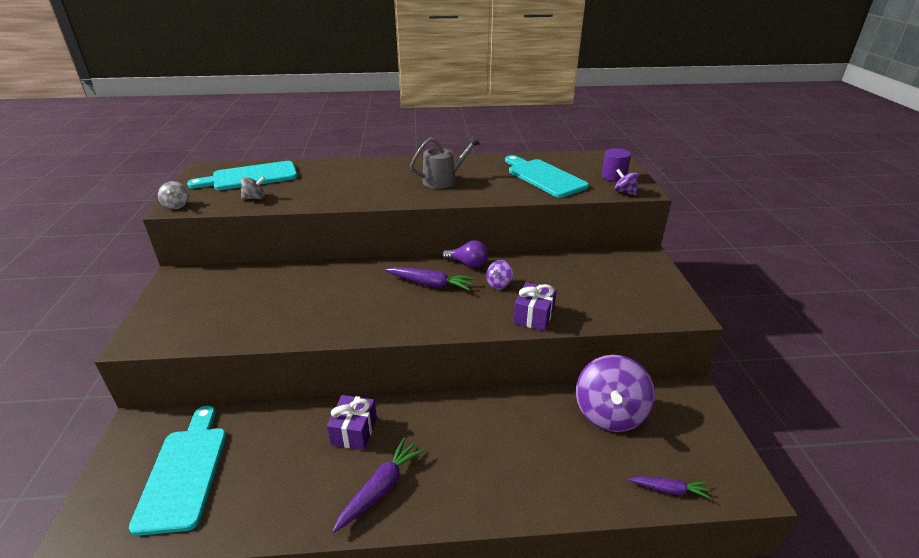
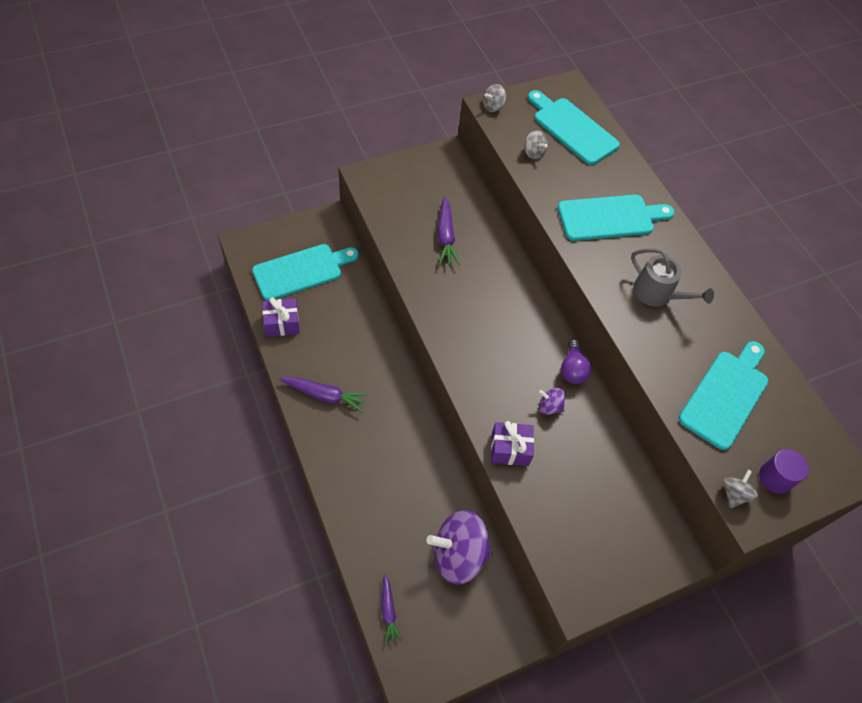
camera: 65 degrees right, 25 degrees up
(354, 431) = (369, 358): purple gift -> purple gift (282, 323)
(357, 182) = (610, 218): none -> turquoise cutting board
(431, 284) = (522, 347): purple carrot -> purple carrot (445, 237)
(624, 192) = (734, 494): purple spinning top -> grey spinning top

